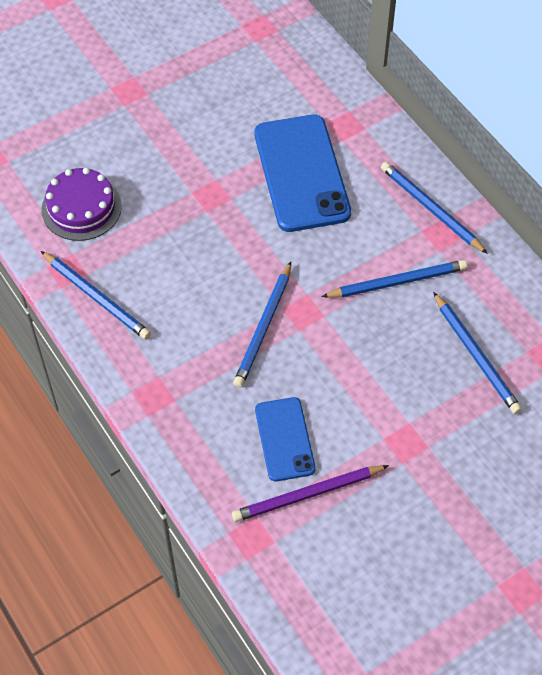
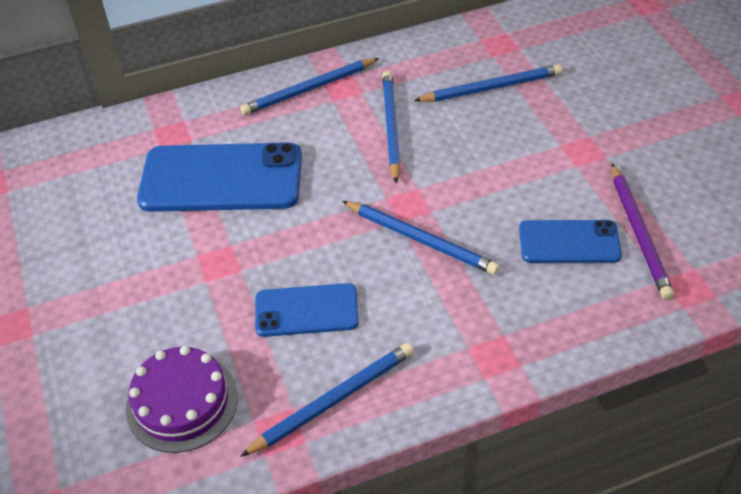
camera: 75 degrees left, 10 degrees down
(175, 263) = (306, 310): none -> blue phone

